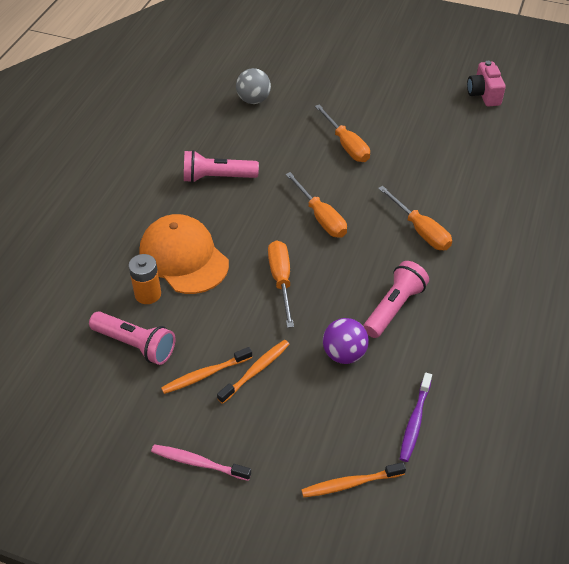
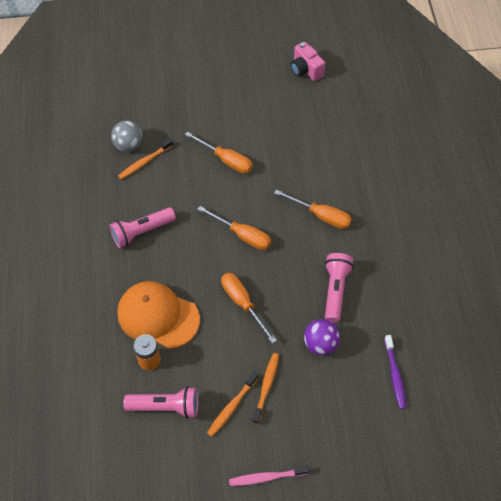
camera: 25 degrees left, 10 degrees up
(350, 484) = (377, 442): orange toothbrush -> orange toothbrush (144, 162)

